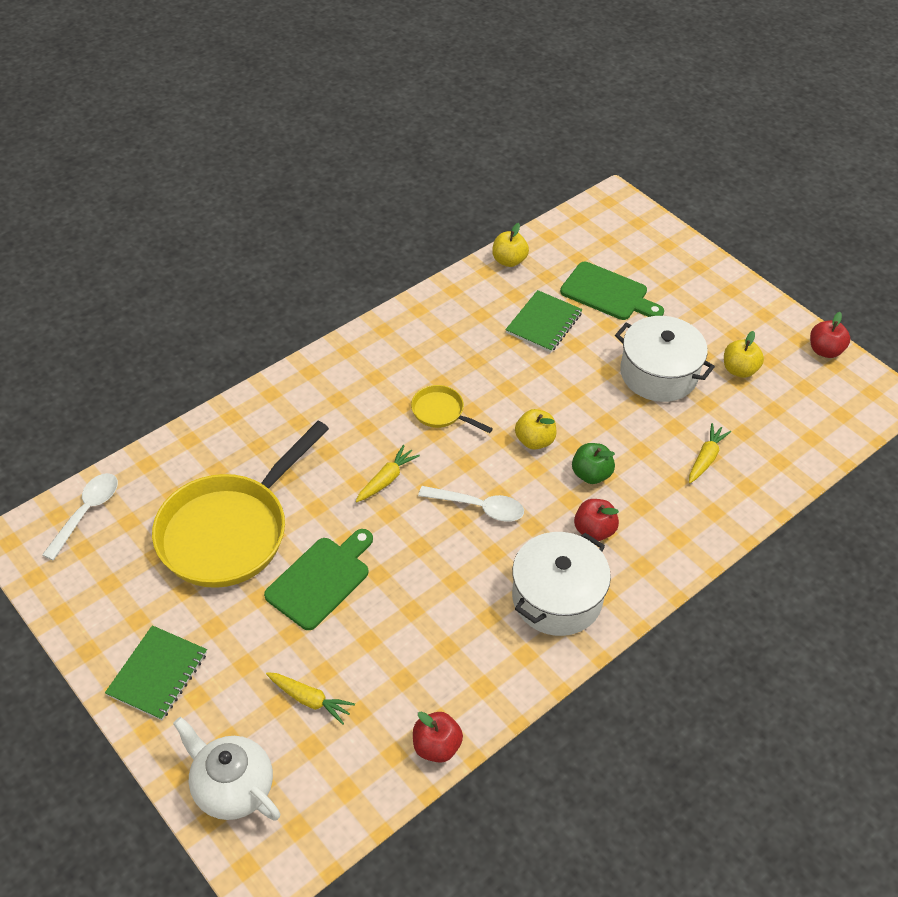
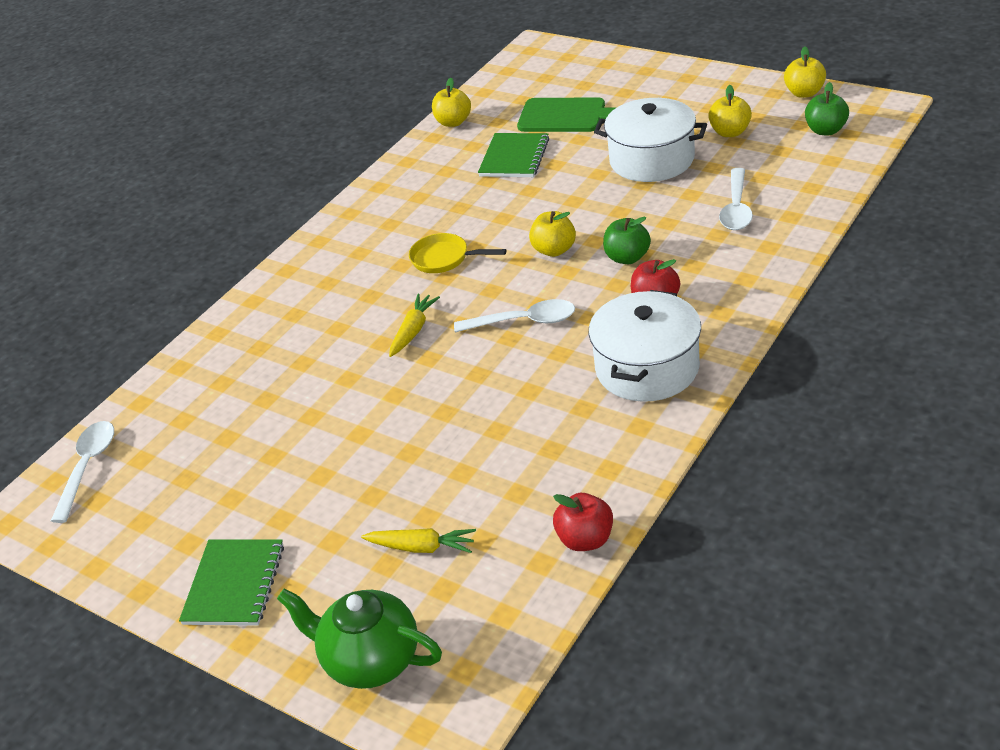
camera: 10 degrees left, 10 degrees down
(229, 531) = (260, 430): yellow pan -> none
(232, 788) = (370, 660): white teapot -> green teapot
(321, 580) = (383, 437): green cutting board -> none
(706, 458) = (736, 208): yellow carrot -> white spoon
(823, 402) = (825, 130): none -> green apple
(825, 350) = (804, 93): red apple -> yellow apple

